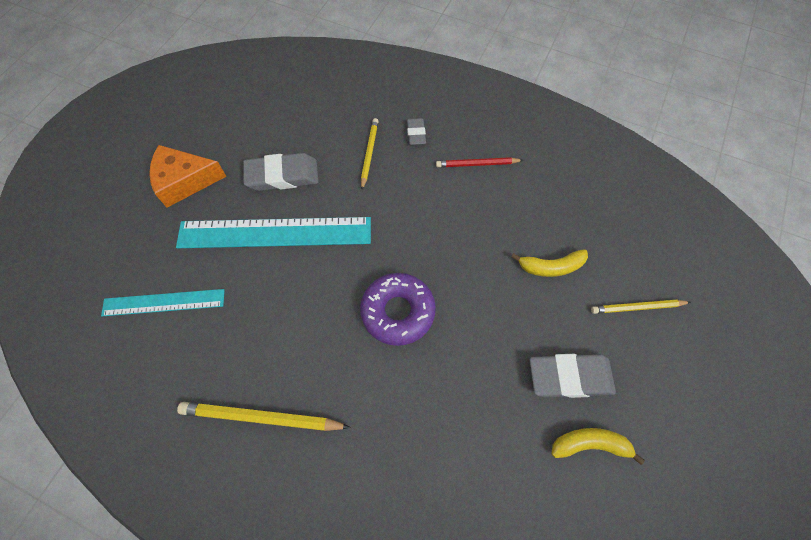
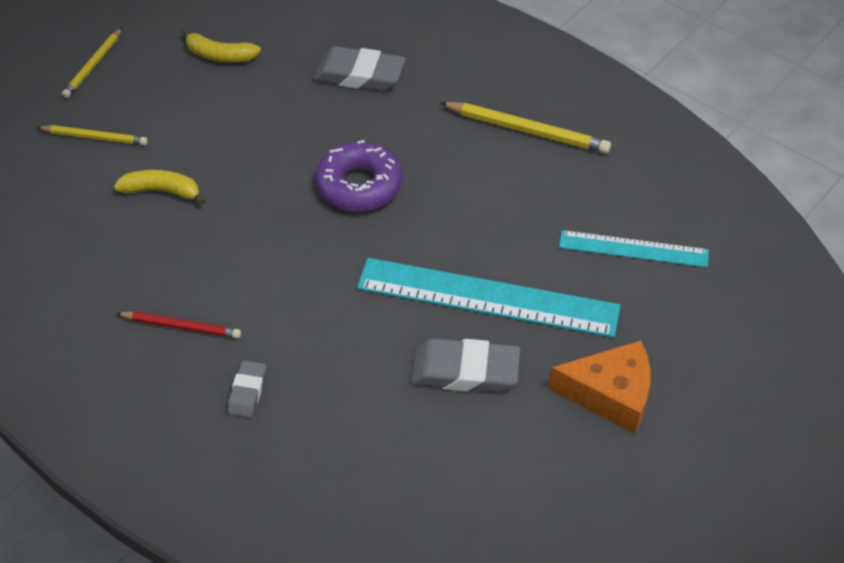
camera: 165 degrees left, 15 degrees down
(369, 154) = (329, 376): yellow pencil -> yellow pencil (93, 65)
(569, 377) = (206, 100): grey eraser -> grey eraser (359, 75)

